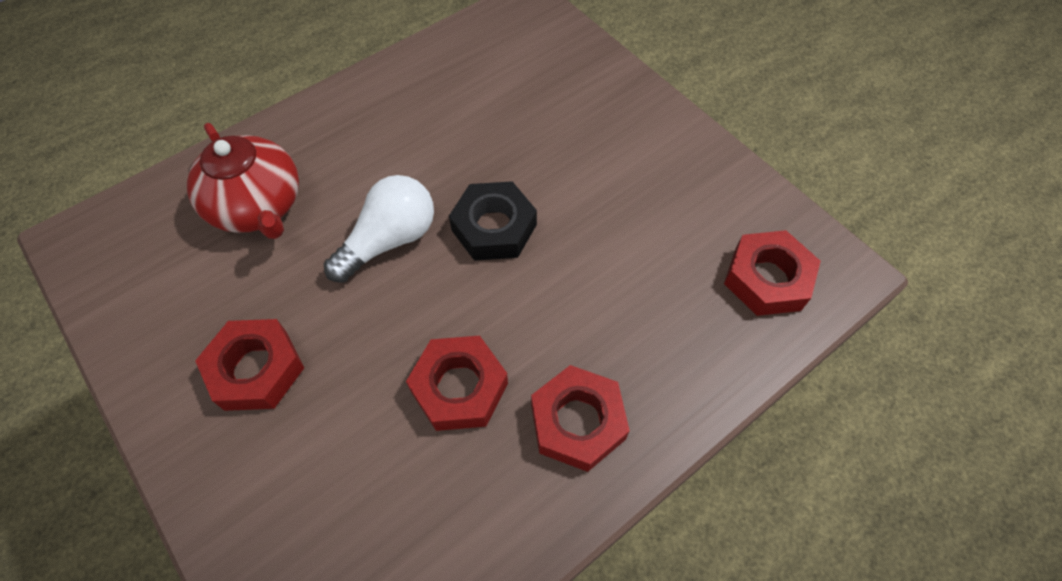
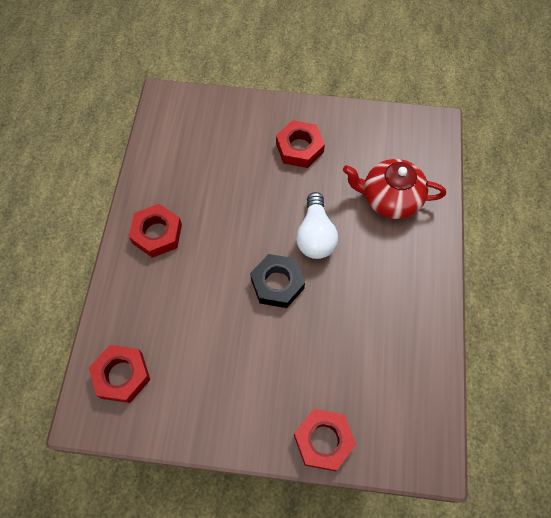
camera: 135 degrees right, 5 degrees up
(459, 387) = (216, 206): red nut -> red nut (323, 440)

